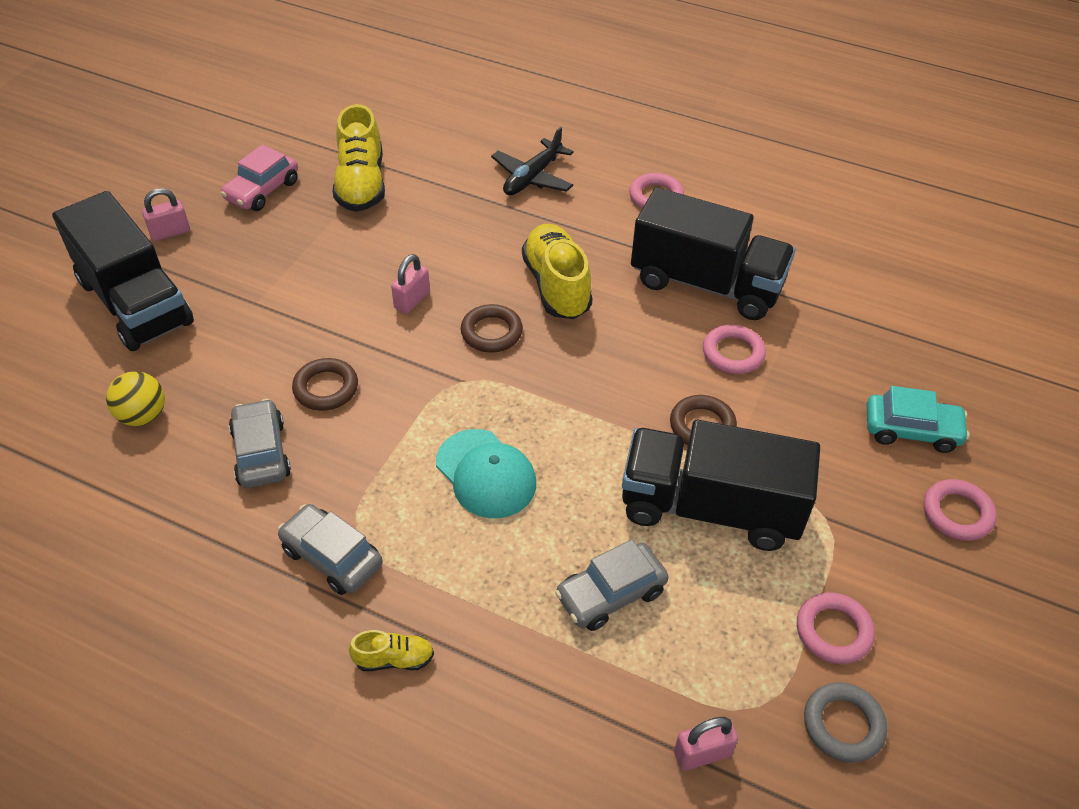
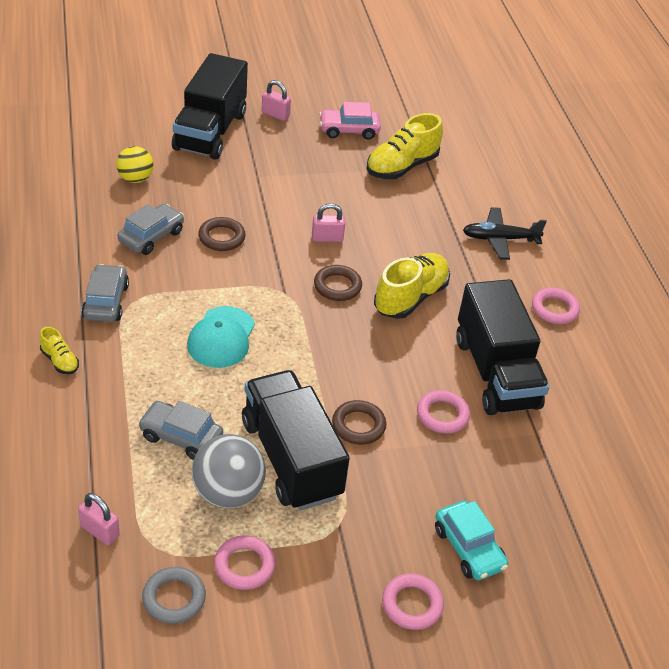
camera: 50 degrees right, 5 degrees down
(722, 592) = (228, 493): none -> grey ball

